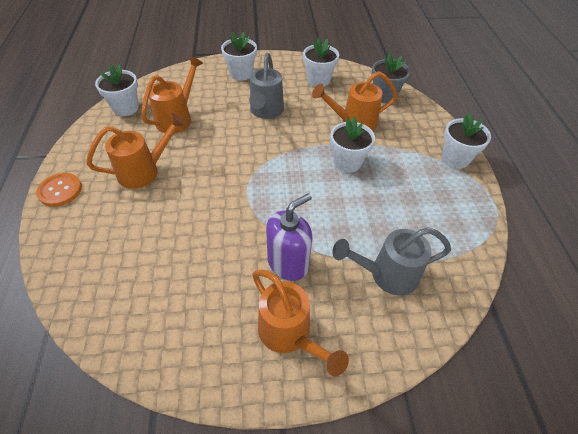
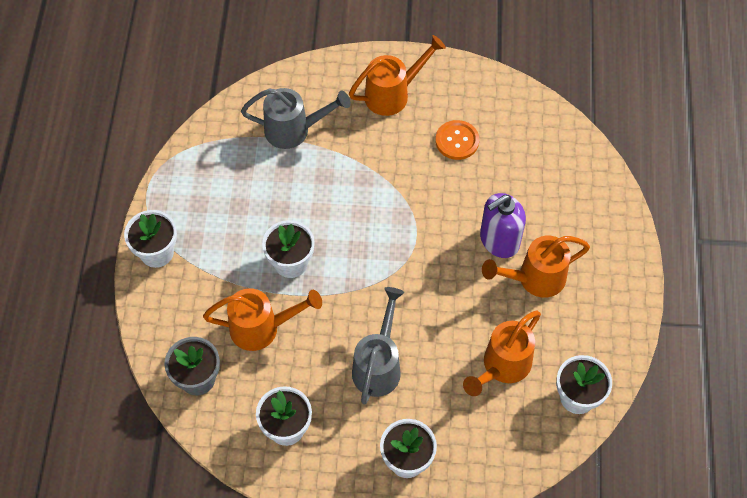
camera: 170 degrees left, 10 degrees up
(60, 190) = (625, 262): orange button -> orange button (457, 141)
(288, 263) = (383, 151): purple soap dispenser -> purple soap dispenser (499, 240)
(289, 334) = (392, 94): orange watering can -> orange watering can turned 90 degrees clockwise

